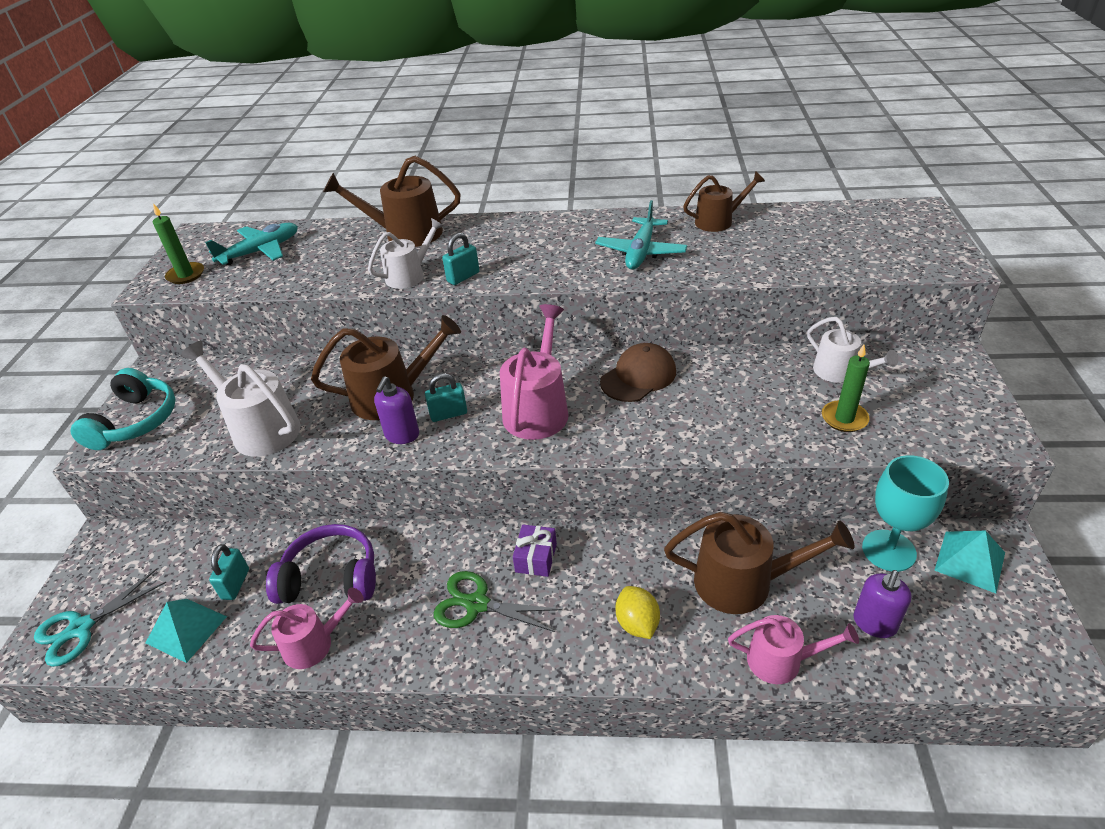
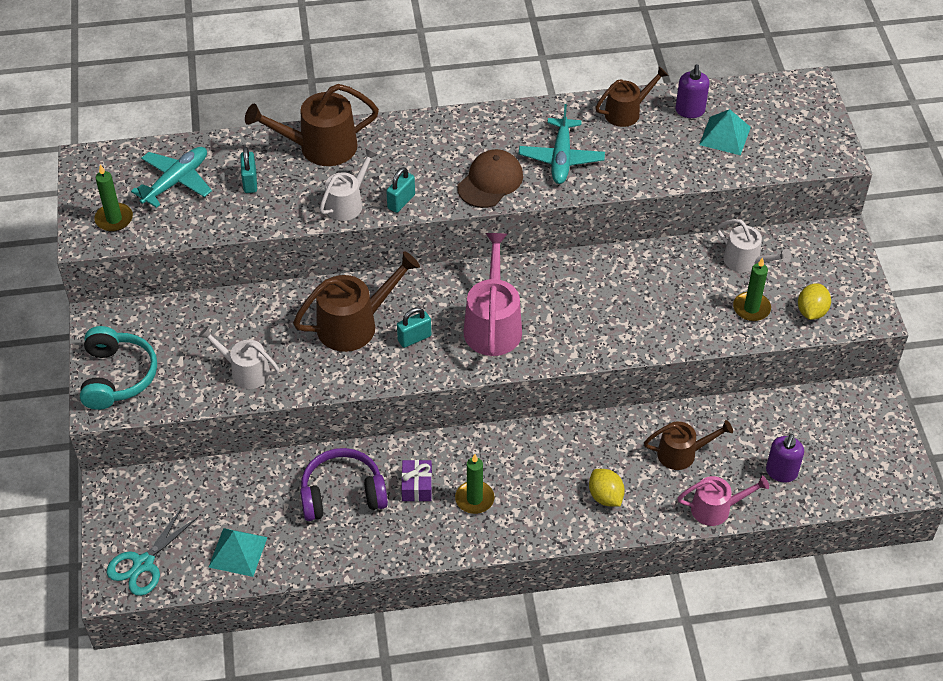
camera: 15 degrees left, 10 degrees up
(235, 584) = (260, 510): turquoise padlock -> turquoise padlock (250, 182)
(260, 429) = (245, 371): white watering can -> white watering can, size x0.64
(314, 644) = (352, 547): pink watering can -> none
(402, 435) = (380, 363): purple soap dispenser -> purple soap dispenser (690, 111)
(477, 604) = (474, 499): green scissors -> green candle
(536, 558) = (511, 455): purple gift -> purple gift (417, 486)
(638, 377) = (574, 282): brown cap -> brown cap (490, 181)
(743, 582) = (682, 453): brown watering can -> brown watering can, size x0.64
(889, 550) = (791, 413): turquoise goblet -> none
(921, 428) = (811, 311): none -> yellow lemon
(970, 561) = (851, 414): turquoise pyramid -> turquoise pyramid (725, 135)

